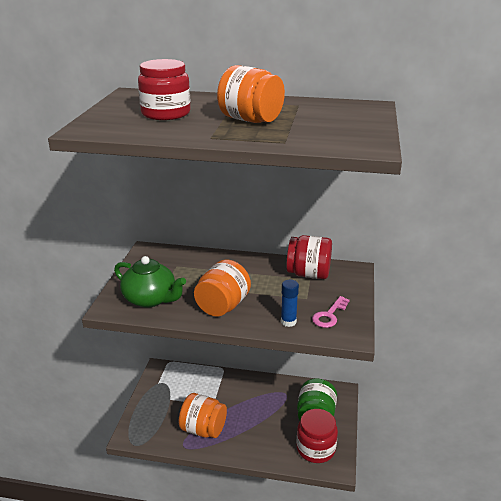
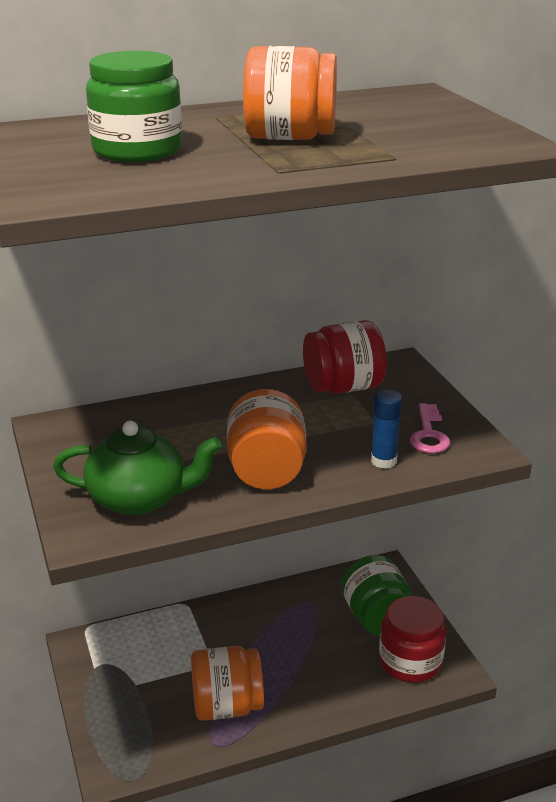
camera: 30 degrees left, 0 degrees up
(166, 113) = (137, 150): red jar -> green jar

